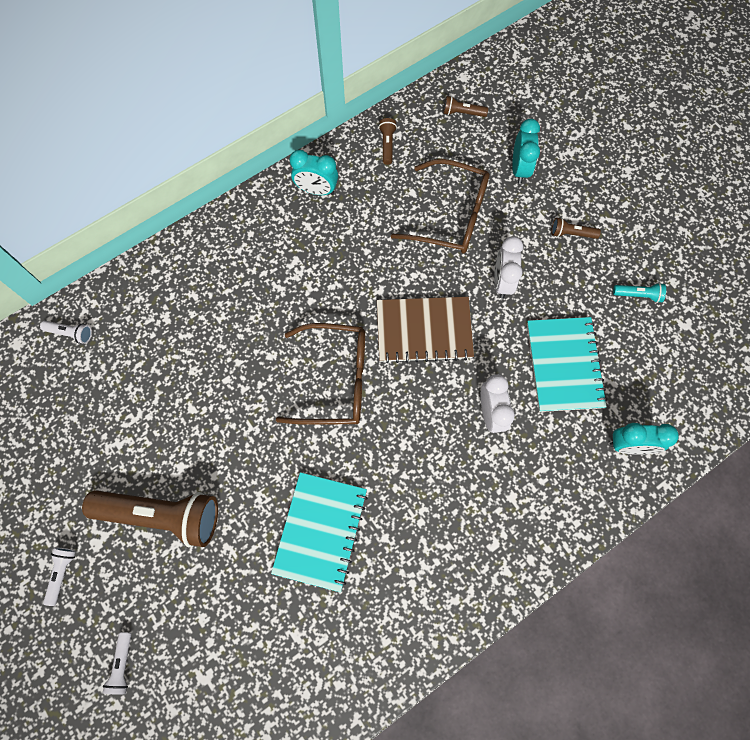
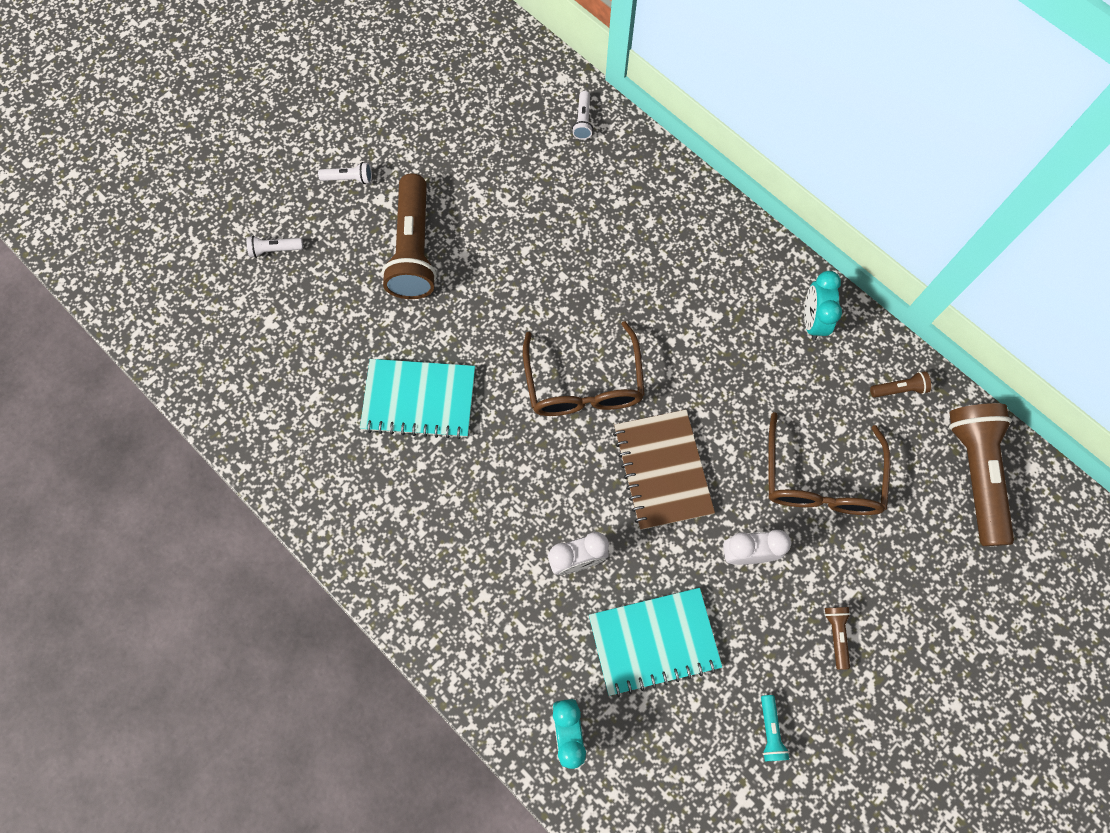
camera: 80 degrees right, 0 degrees up
(462, 113) = (975, 473): brown flashlight -> brown flashlight, size x2.38
(519, 169) = (913, 557): turquoise clock -> none

